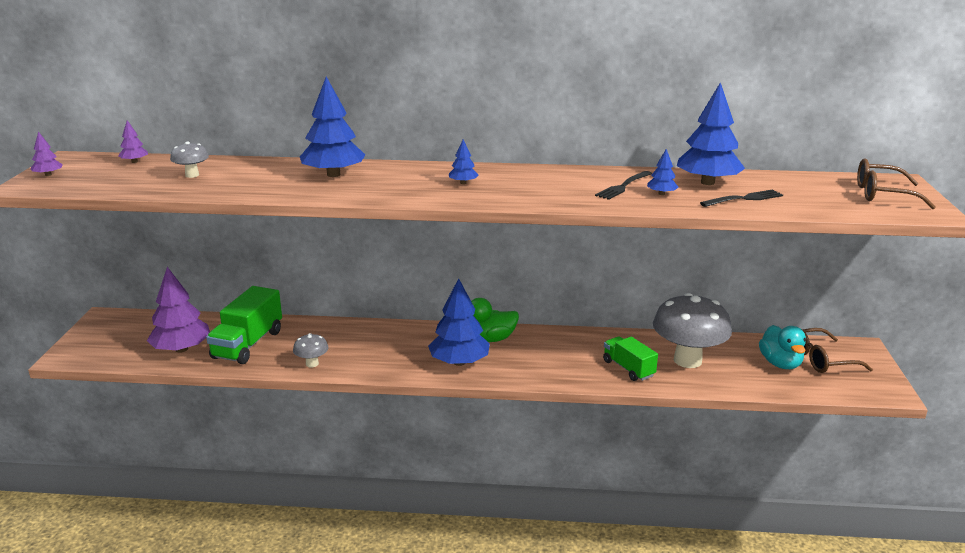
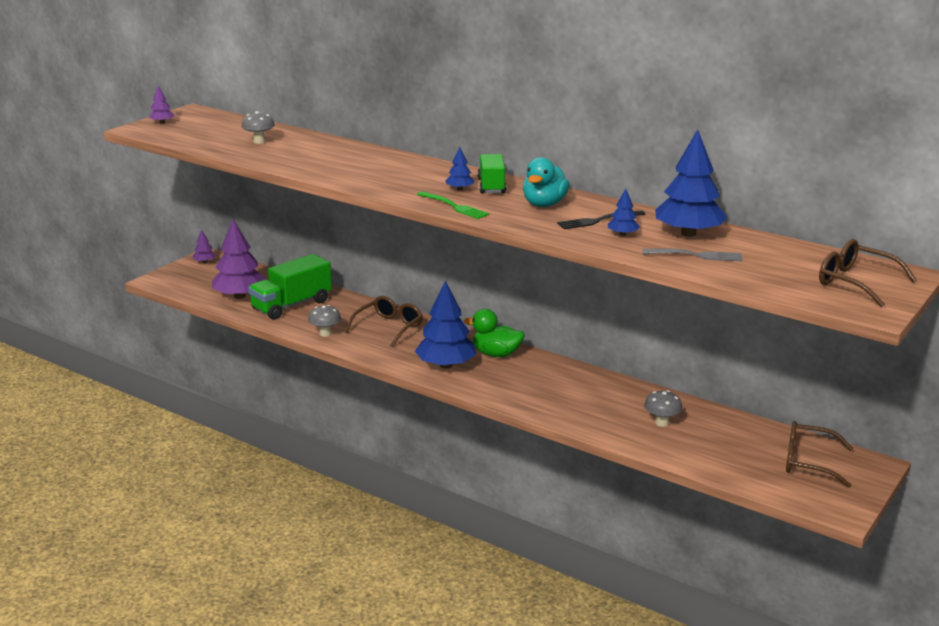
camera: 30 degrees right, 0 degrees up
(134, 162) = (233, 122): purple tree -> purple tree (204, 262)
(333, 174) = (365, 161): blue tree -> none
(368, 340) = (389, 327): none -> brown glasses
(483, 199) = (454, 206): none -> green fork
(628, 368) = (593, 413): green truck -> green truck (491, 186)
(687, 360) = (661, 423): grey mushroom -> grey mushroom, size x0.45
(744, 199) = (696, 255): black fork -> grey fork
(780, 364) = (756, 453): turquoise duck -> turquoise duck (544, 204)

